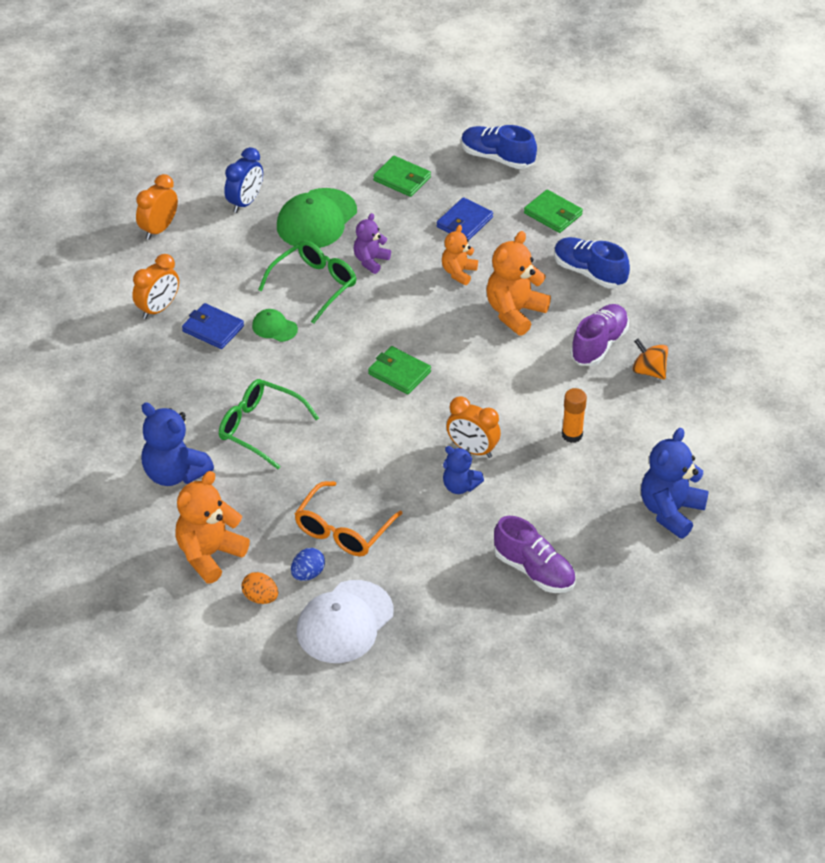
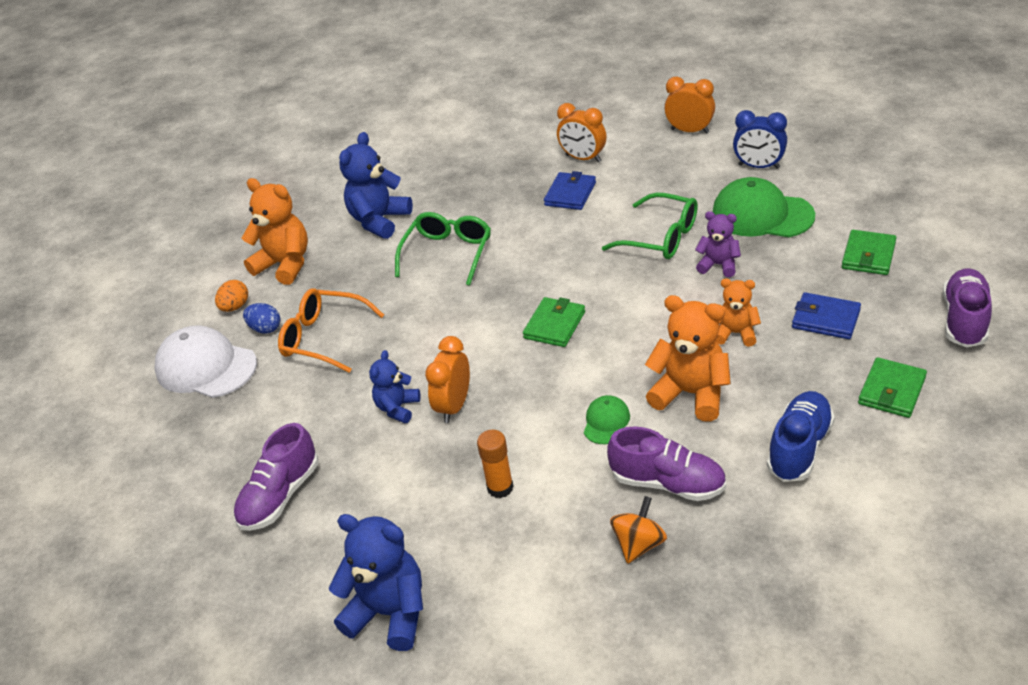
camera: 85 degrees right, 5 degrees down
(274, 327) = (587, 228): green cap -> green cap (606, 422)
(497, 158) = (964, 320): blue shoe -> purple shoe

